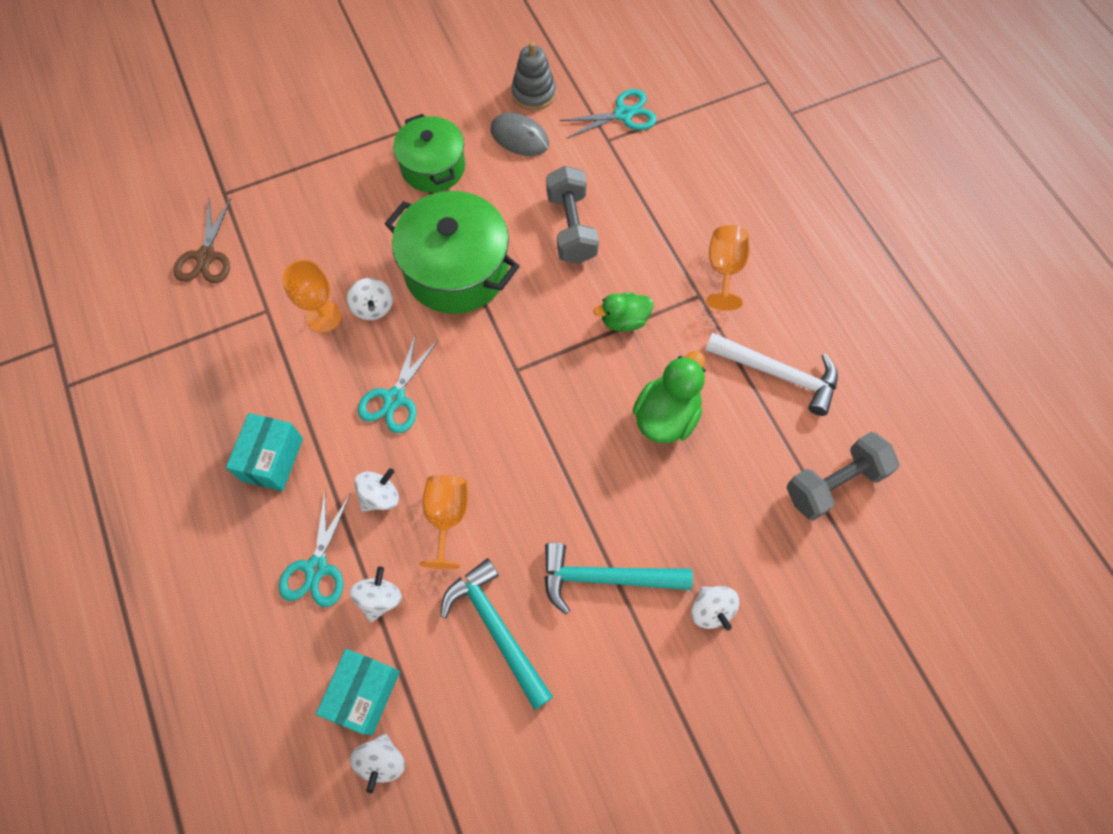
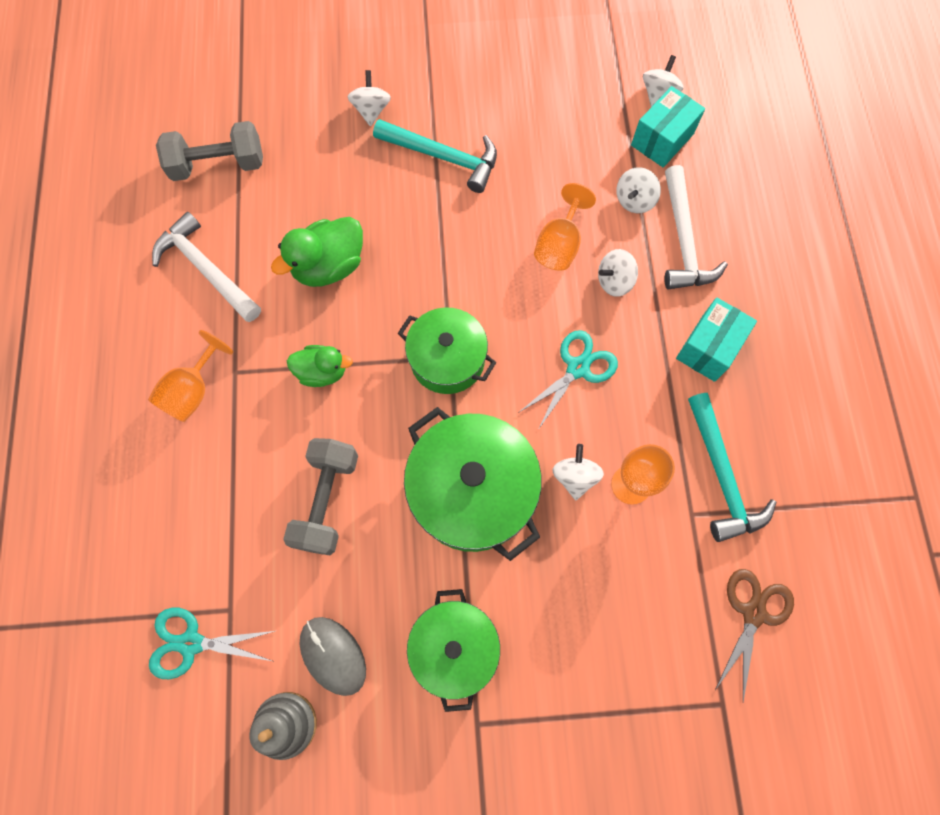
camera: 160 degrees left, 5 degrees up
(317, 568) = (683, 240): turquoise scissors -> white hammer
(496, 629) = (545, 150): turquoise hammer -> turquoise hammer (721, 476)
(517, 367) = (447, 359): none -> green pot

